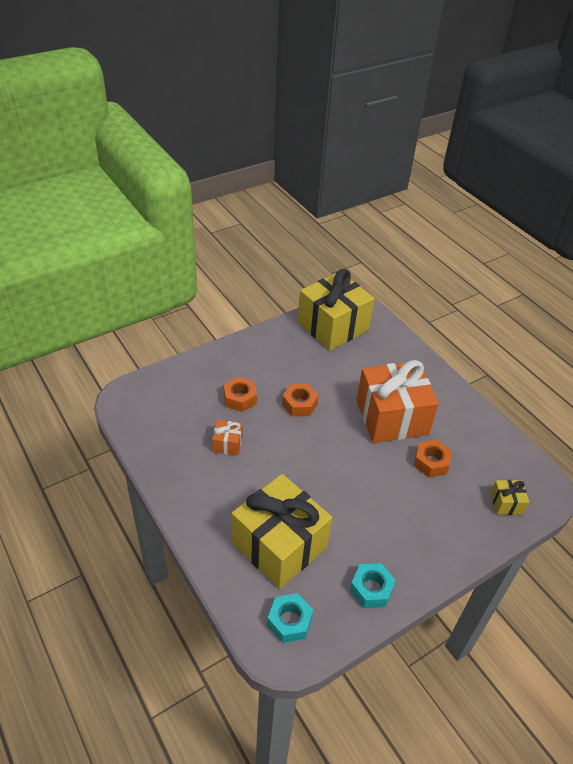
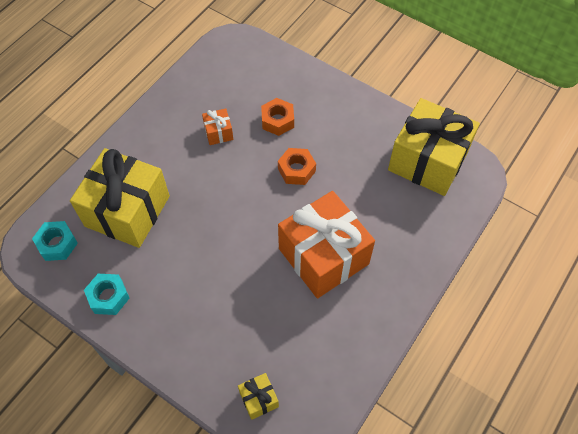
camera: 70 degrees right, 15 degrees up
(431, 462) = (279, 310): orange nut -> none

